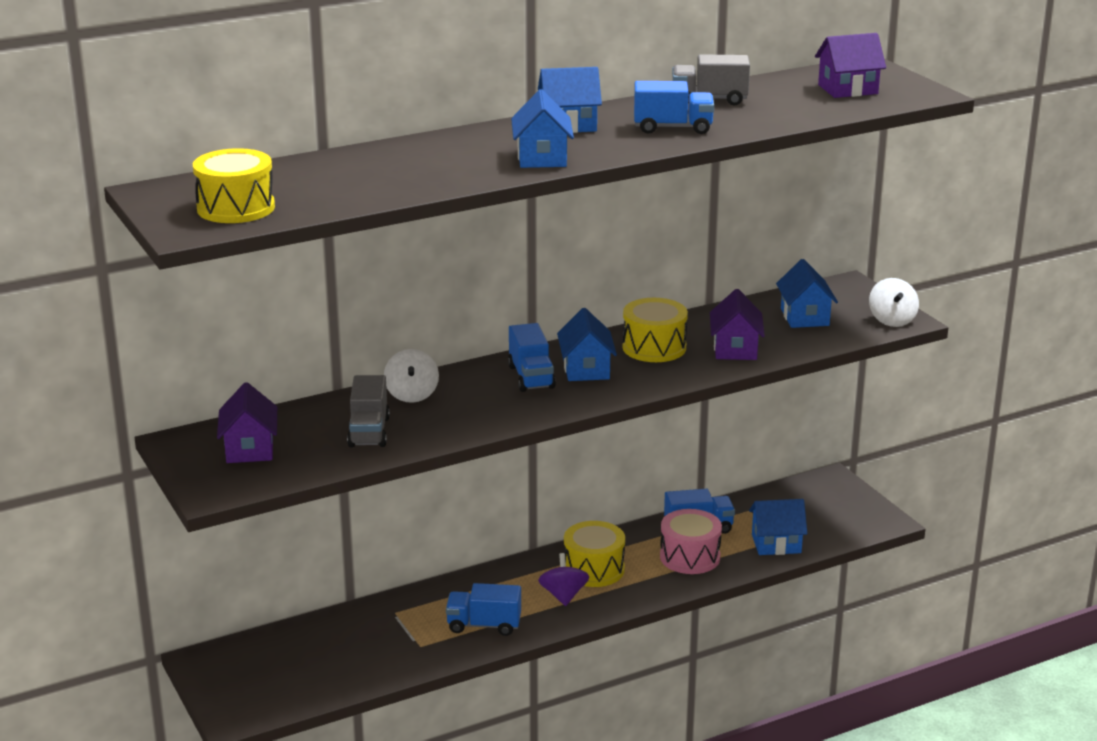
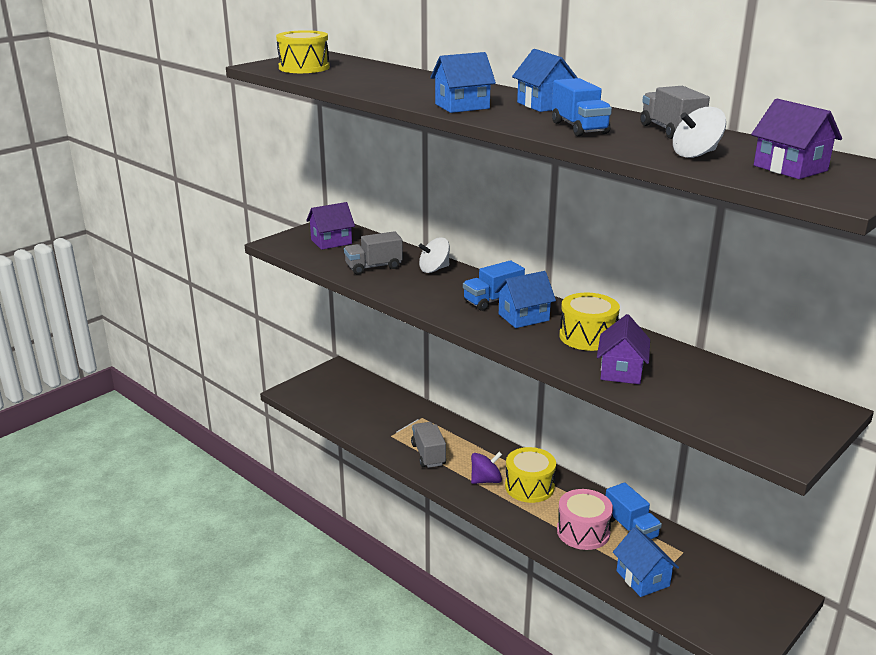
camera: 70 degrees right, 0 degrees up
(484, 625) = (428, 454): blue truck -> grey truck
(735, 349) = (621, 371): purple house -> purple house turned 60 degrees counterclockwise
(804, 317) = (725, 396): blue house -> none
(892, 320) = (777, 445): white spinning top -> white spinning top (696, 154)

